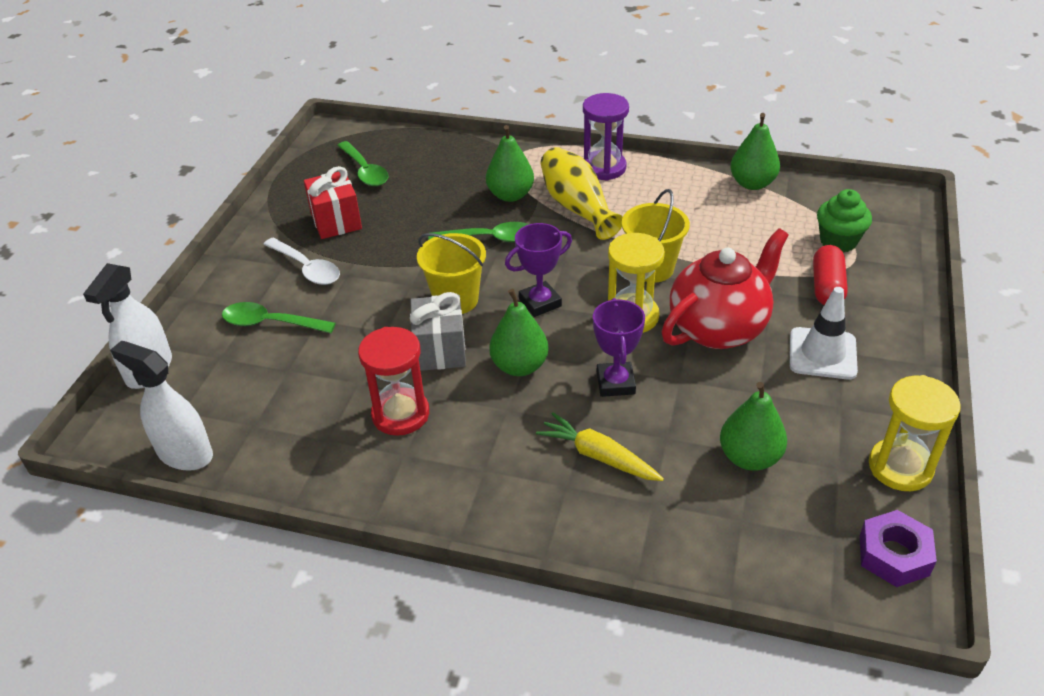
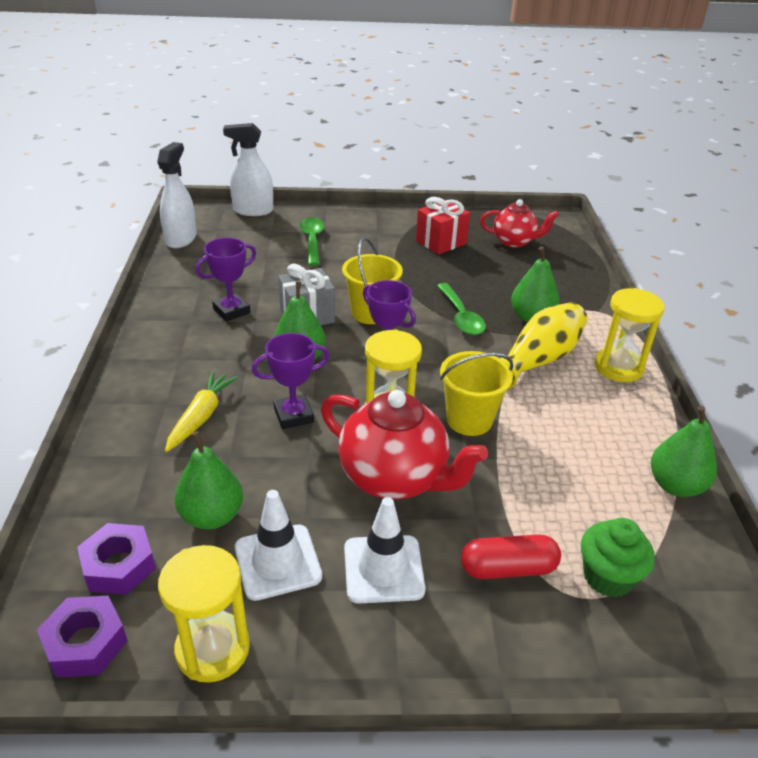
camera: 70 degrees right, 5 degrees down
(307, 268) = (378, 242): white spoon -> none
(365, 171) = (514, 241): green spoon -> red teapot
(400, 414) = (231, 311): red hourglass -> purple trophy
(604, 168) = (618, 367): purple hourglass -> yellow hourglass
(805, 530) = (119, 566): none -> purple nut
(810, 417) = (278, 562): none -> white traffic cone

